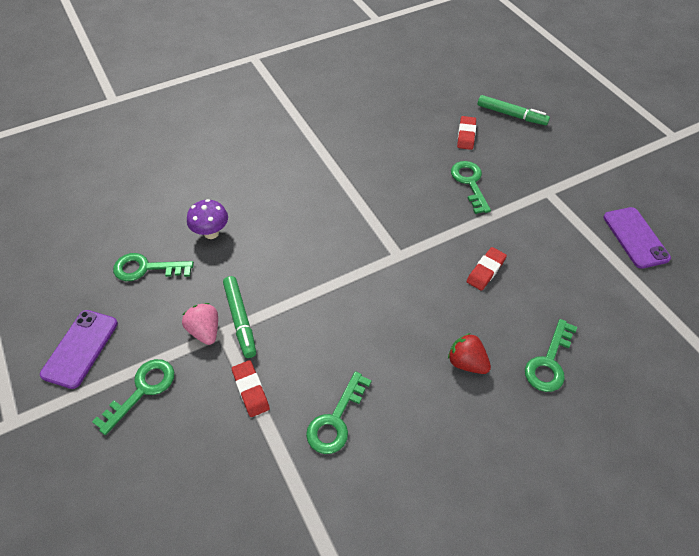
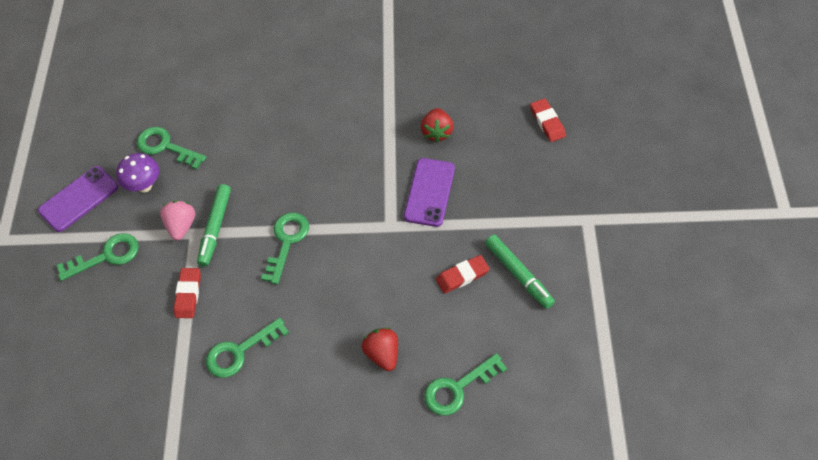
camera: 30 degrees right, 5 degrees up
(211, 233) = (237, 134): purple mushroom -> purple mushroom (144, 186)
(386, 171) = (437, 132): none -> red strawberry
(466, 135) = (547, 122): red eraser -> red eraser turned 60 degrees counterclockwise
(470, 183) = (512, 178): green key -> green key (286, 242)
(511, 115) = (614, 116): green marker -> green marker (518, 275)
(635, 237) = (642, 307): purple phone -> purple phone (429, 192)

